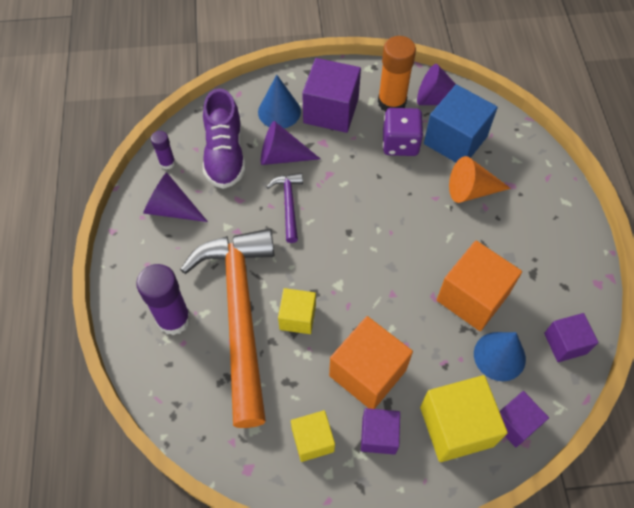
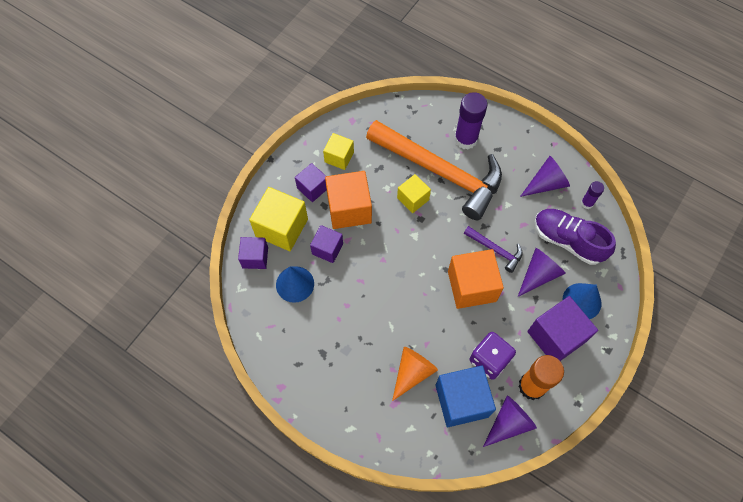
camera: 130 degrees right, 5 degrees up
(472, 297) = (341, 302): orange cube -> orange cube (471, 286)
(565, 343) = (267, 327): purple cube -> purple cube (327, 249)

